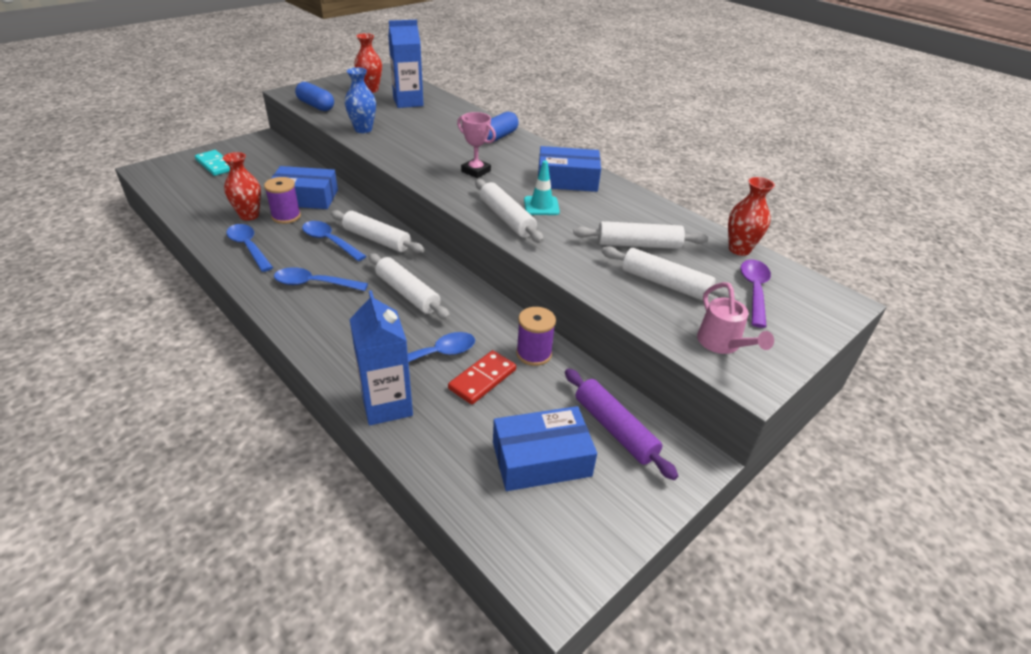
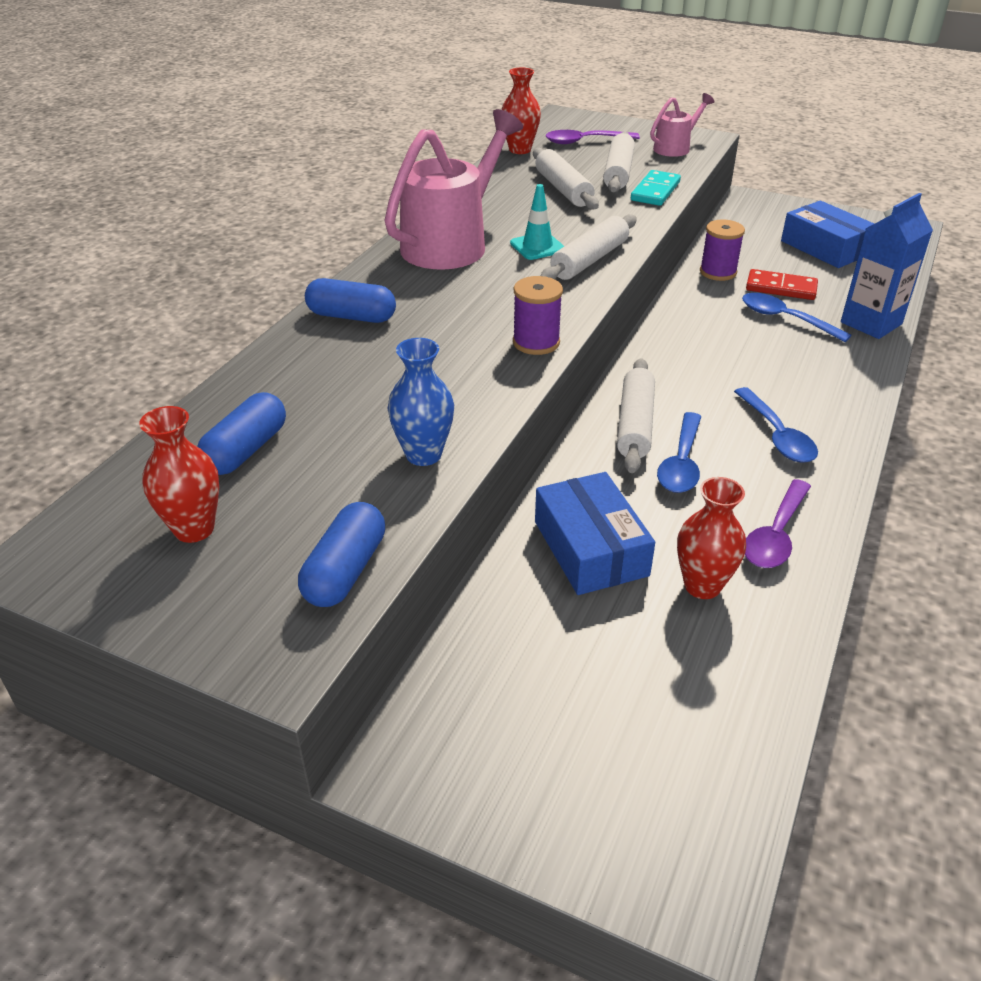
camera: 110 degrees left, 0 degrees up
(215, 165) = (578, 767): turquoise domino -> turquoise domino (655, 191)
(249, 247) = (775, 535): blue spoon -> purple spoon
(286, 216) = (664, 540): purple spool -> purple spool (536, 342)
(407, 293) = (715, 363): white rolling pin -> none
(408, 102) = (246, 450): blue carton -> blue capsule
(476, 171) = (487, 306): pink trophy -> none
(567, 180) = (452, 243): blue box -> pink watering can
(614, 429) = (758, 227): purple rolling pin -> none

